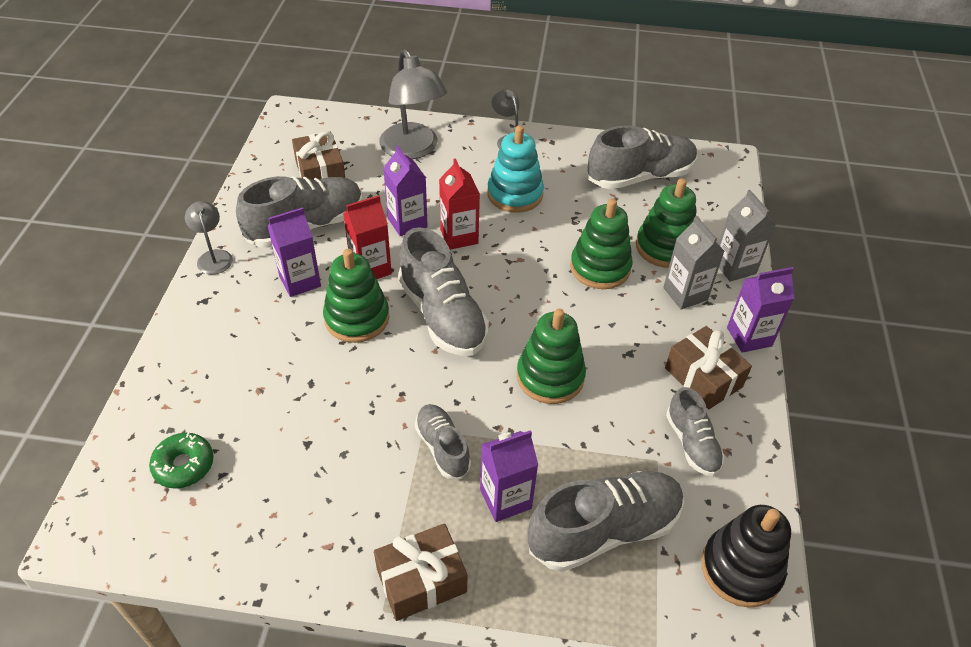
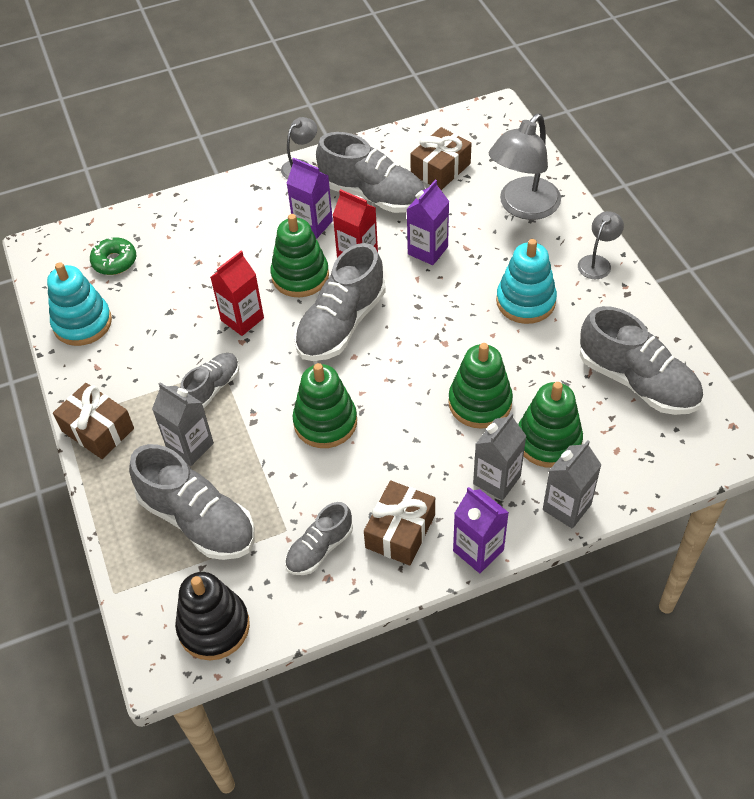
camera: 65 degrees right, 5 degrees up
(249, 535) = (82, 323): none -> turquoise stacking toy
(459, 236) = (439, 290): red carton -> red carton (242, 319)
(505, 499) = (190, 446): purple carton -> grey carton

